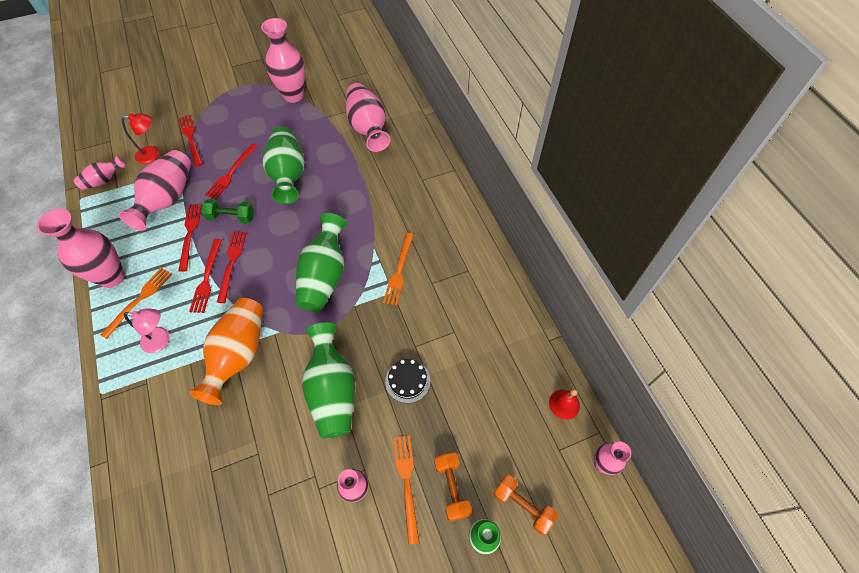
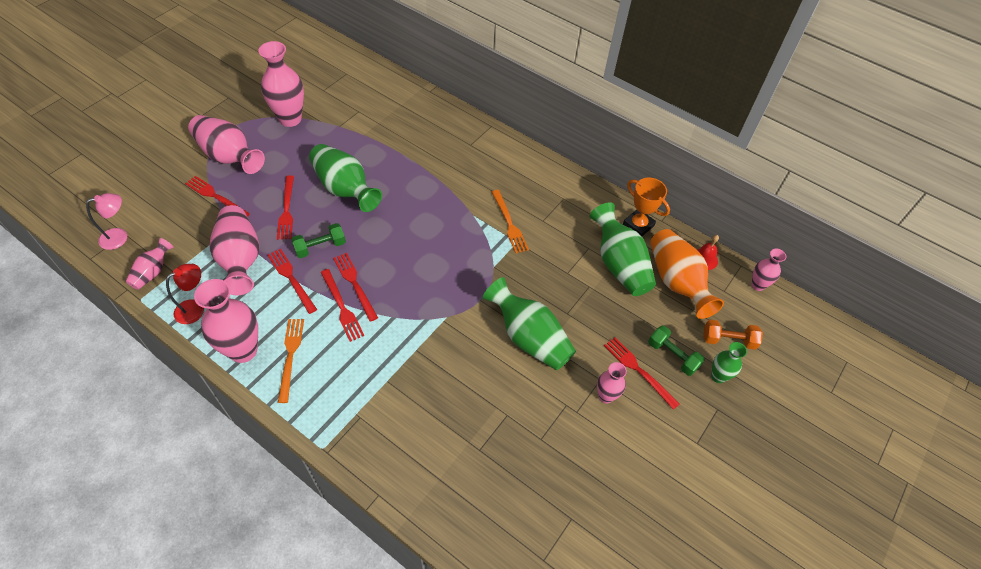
camera: 35 degrees left, 5 degrees down
(153, 154) = (187, 227): red lamp -> red lamp (195, 308)
(161, 341) = (343, 377): pink lamp -> pink lamp (120, 237)
(238, 355) = (426, 352): orange vase -> orange vase (677, 282)
(324, 276) = (449, 256): green vase -> green vase (619, 264)
(368, 128) = (387, 121): pink vase -> pink vase (229, 156)
(407, 381) = (582, 300): black cake -> none
(407, 483) = (638, 370): orange fork -> red fork
(451, 488) = (672, 356): orange dumbbell -> green dumbbell
(521, 333) = (638, 225): none -> orange trophy

